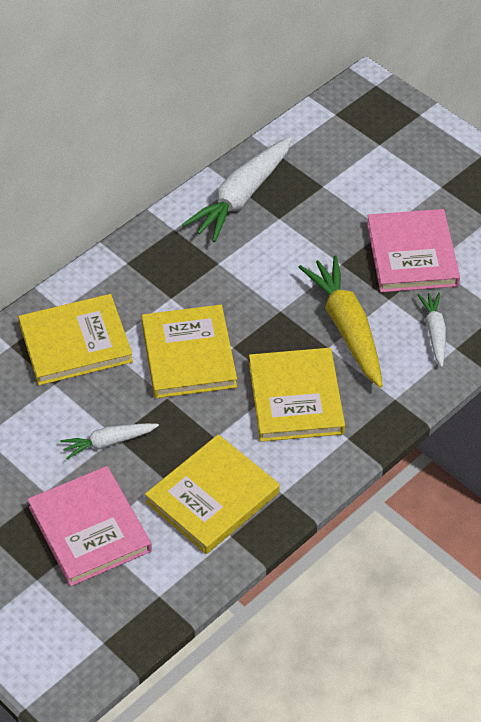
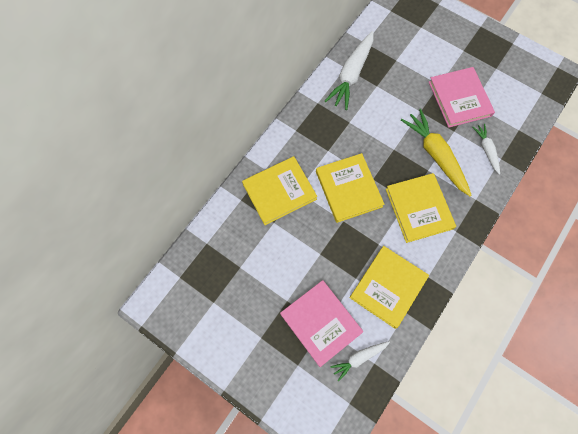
camera: 10 degrees left, 20 degrees up
(108, 442) = (316, 259): white carrot -> white carrot (359, 358)

